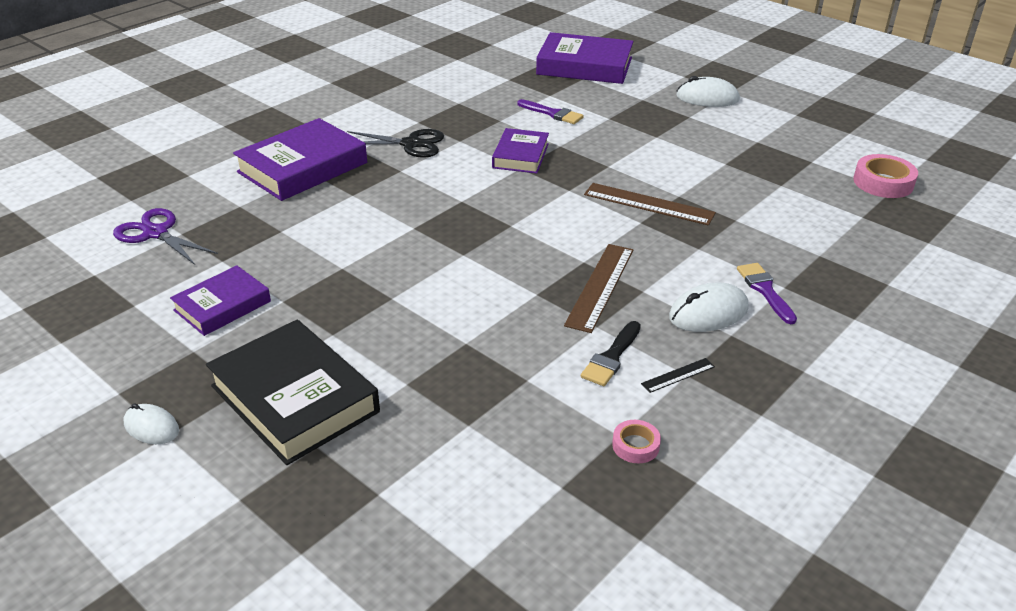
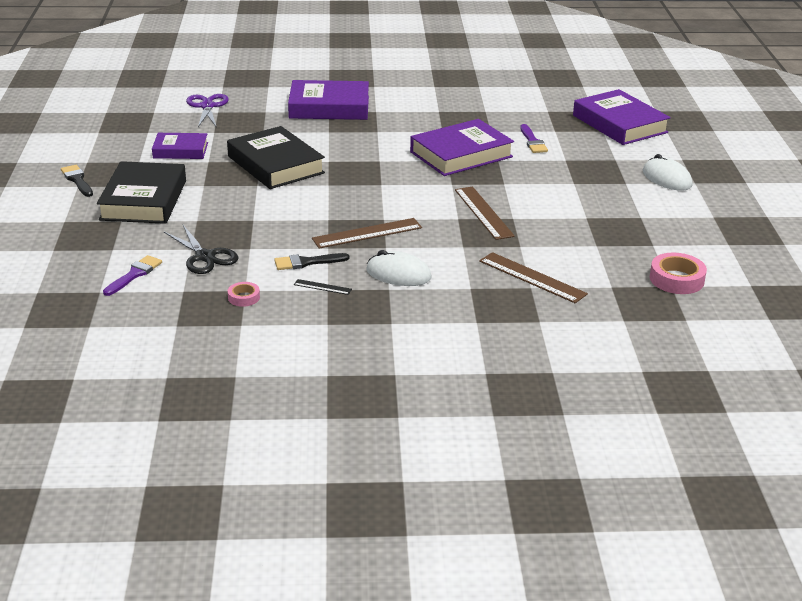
camera: 45 degrees right, 5 degrees down
(151, 427) = (77, 180): white mouse -> black brush
(367, 262) = (275, 165): none -> black book
(411, 144) = (410, 121): black scissors -> black scissors (205, 257)
(521, 156) = (461, 154): purple book -> purple book, size x1.67
(765, 290) = (454, 283): purple brush -> purple brush (134, 274)
(802, 245) = (532, 277): none -> brown ruler

